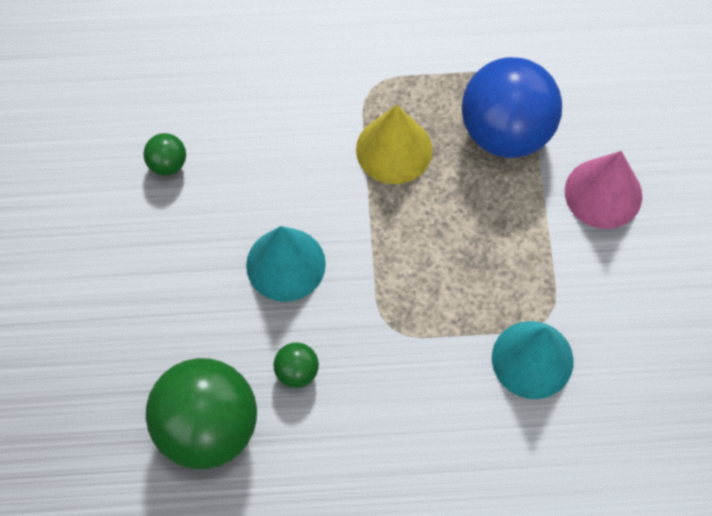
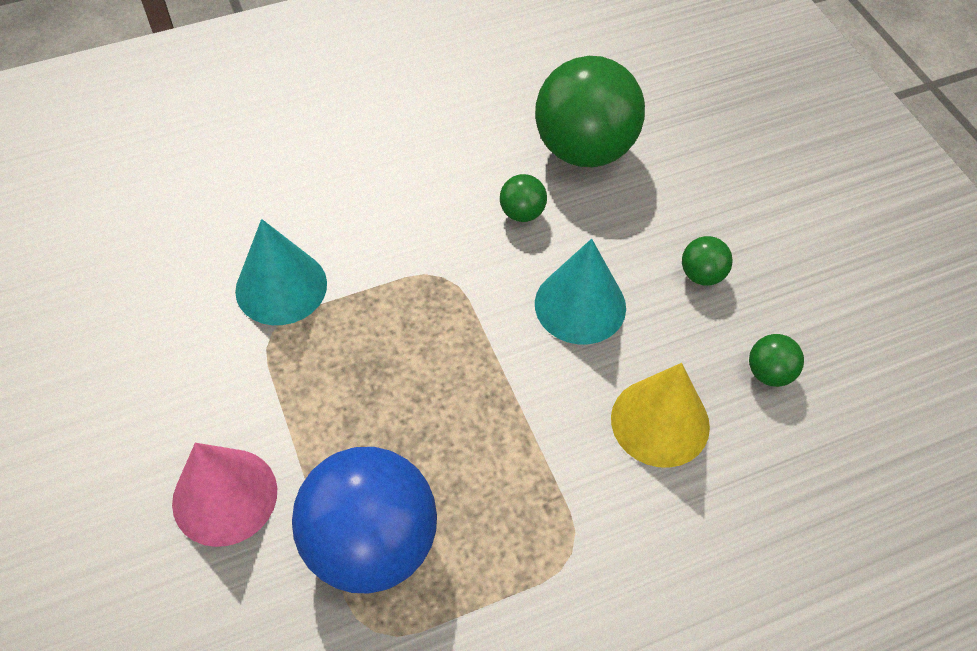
camera: 160 degrees right, 10 degrees down
(171, 261) = (702, 275): none -> green ball
(394, 149) = (510, 472): yellow cone -> yellow cone (660, 422)

